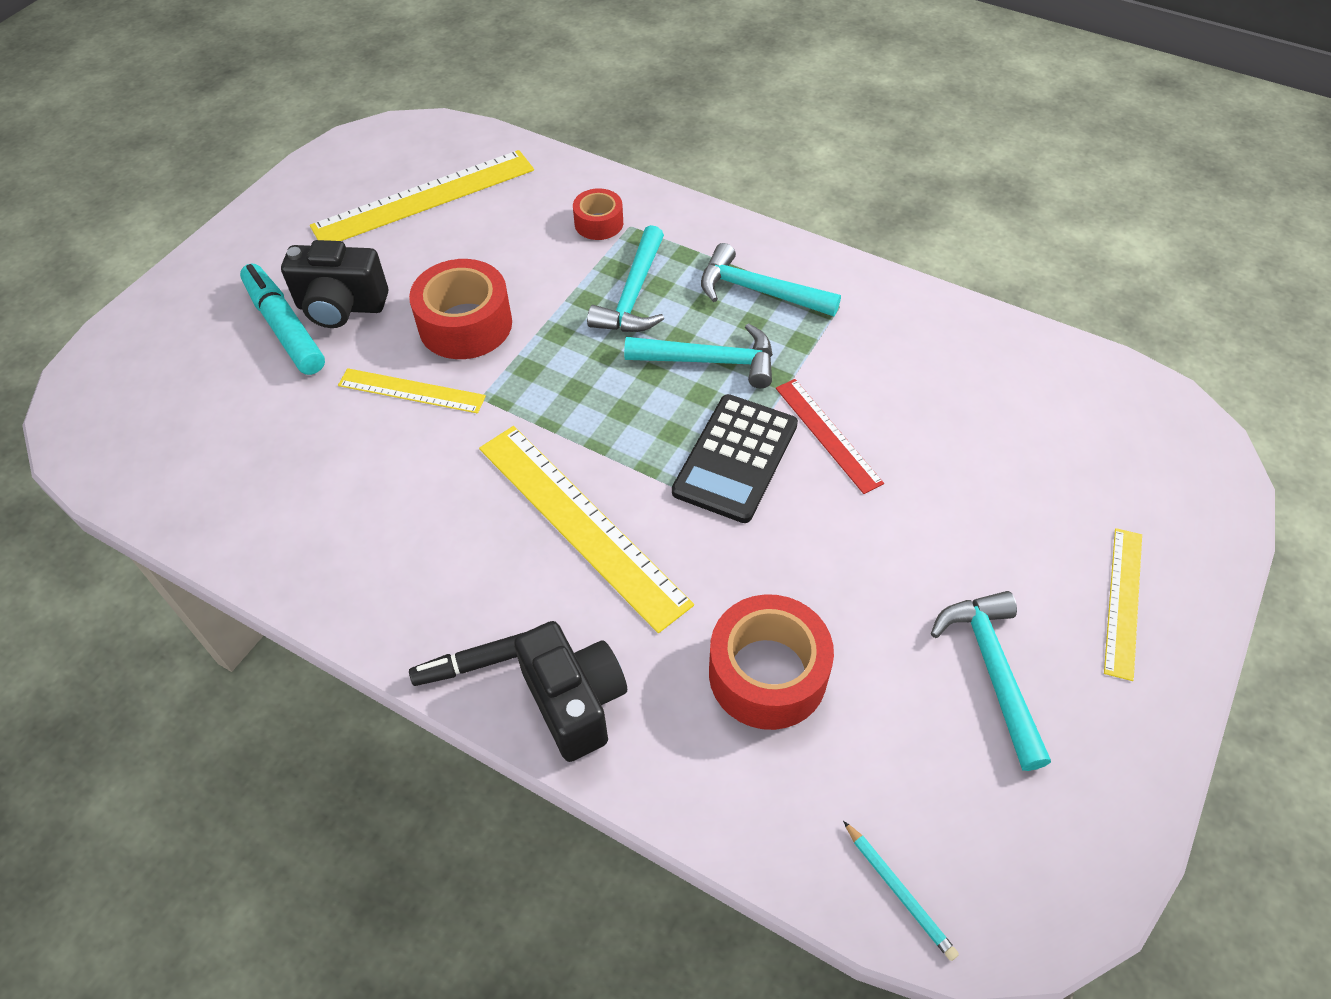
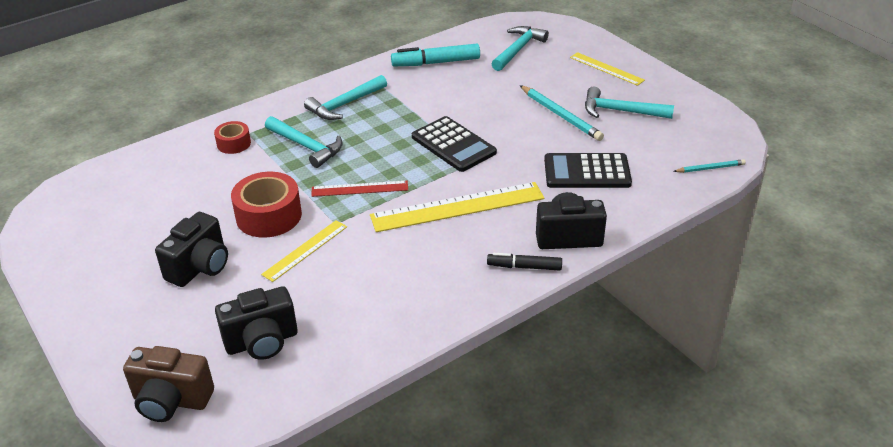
camera: 65 degrees left, 15 degrees down
(113, 389) = (171, 401): none -> brown camera
(227, 425) = (262, 342): none -> black camera
(285, 327) = (193, 298): turquoise marker -> turquoise marker (436, 62)
(424, 198) = (131, 208): yellow ruler -> none
(475, 664) = (524, 267): black marker -> black marker turned 90 degrees clockwise
(710, 361) = (380, 134): turquoise hammer -> turquoise hammer (518, 49)
(767, 673) = (587, 172): red tape -> black calculator
(827, 434) = (460, 113): red ruler -> red ruler (360, 189)
(914, 577) = (560, 115): none -> turquoise pencil

